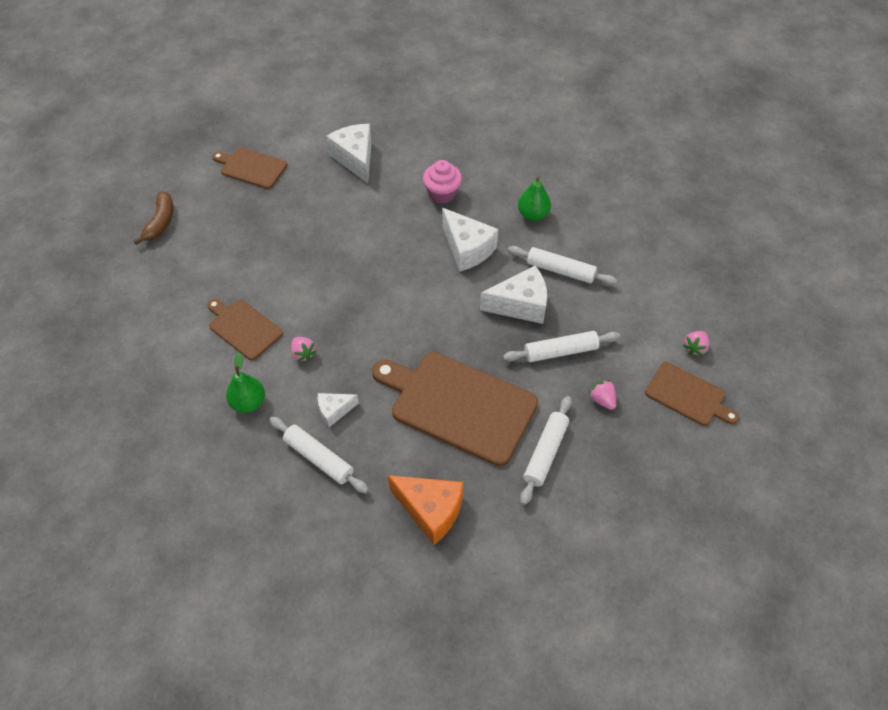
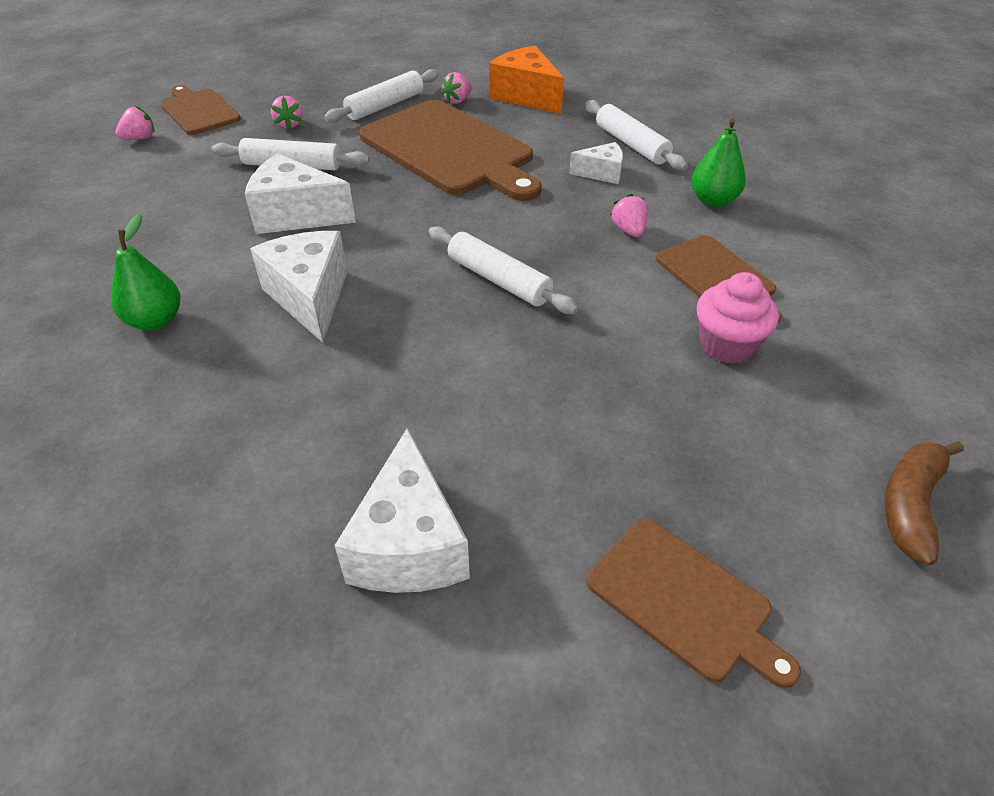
camera: 160 degrees left, 10 degrees down
(442, 194) = (277, 401): pink cupcake -> pink cupcake (727, 345)
(488, 482) = (458, 100): none -> pink strawberry
(560, 270) = (201, 238): white rolling pin -> white rolling pin (499, 280)

